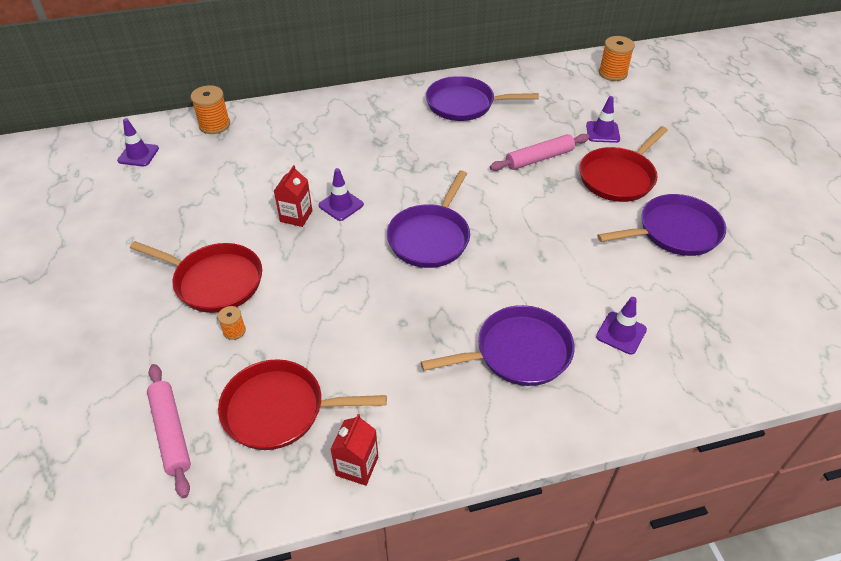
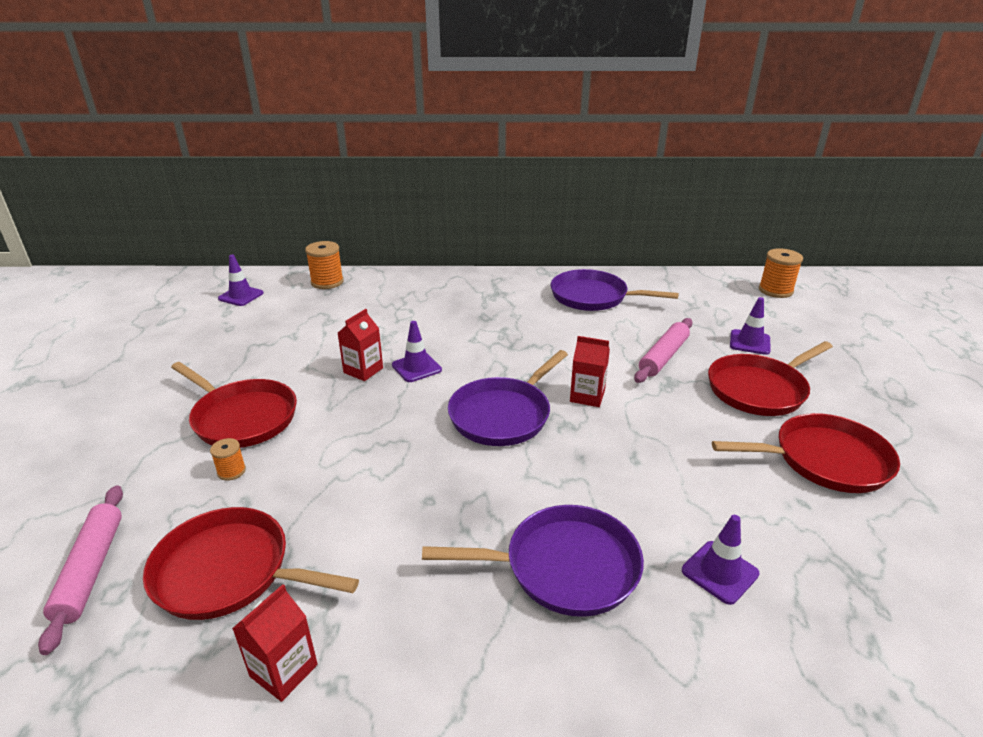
camera: 15 degrees right, 15 degrees down
(490, 208) = (587, 396): none -> red carton
(539, 158) = (663, 357): pink rolling pin -> pink rolling pin turned 45 degrees counterclockwise
(675, 231) = (825, 460): purple pan -> red pan

